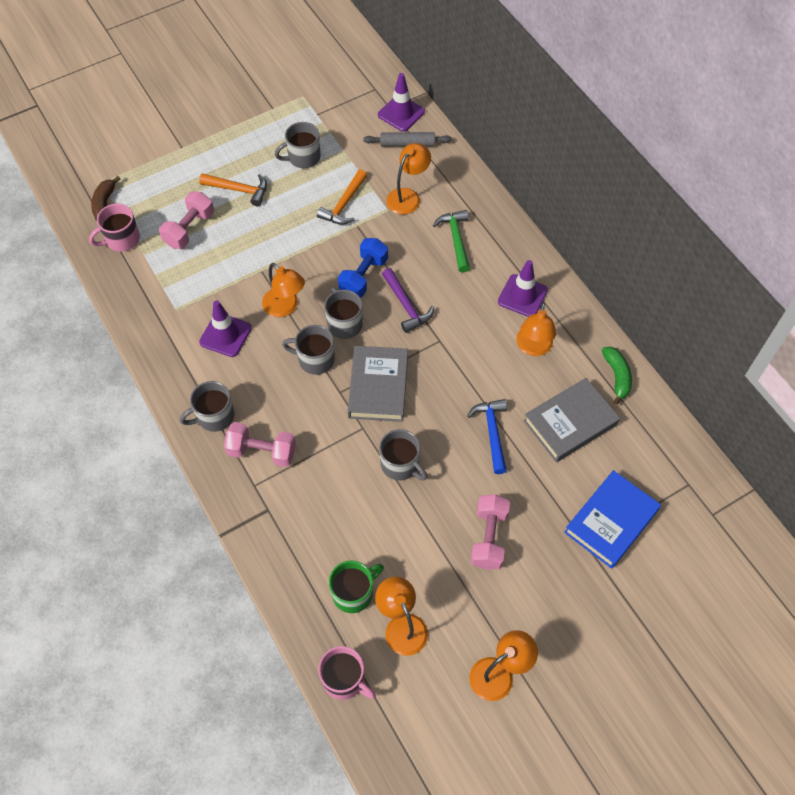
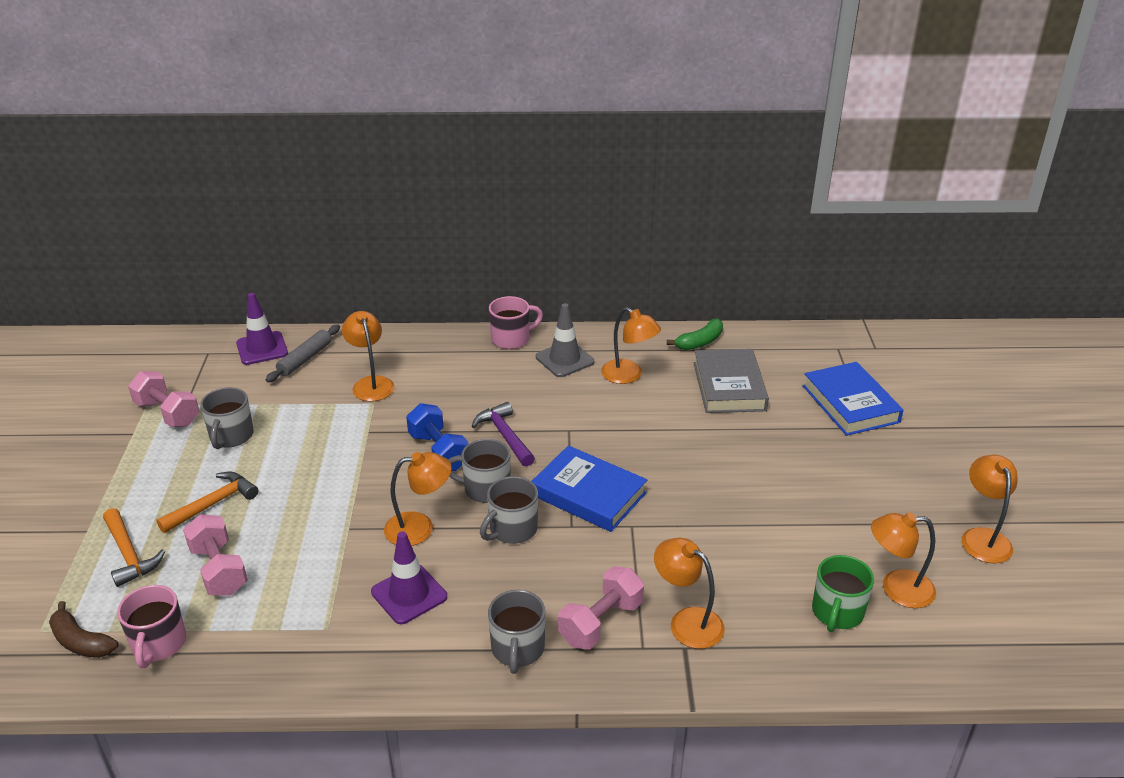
camera: 60 degrees left, 25 degrees down
(291, 501) = (687, 621): none -> orange lamp
(344, 204) = (330, 430): orange hammer -> orange hammer (129, 554)
(344, 679) = (944, 662): pink mug -> pink mug (511, 339)
(353, 593) = (837, 612): green mug -> green mug turned 150 degrees counterclockwise
(378, 386) = (588, 494): grey book -> blue book
(400, 465) = (698, 514): grey mug -> none
(406, 305) = (505, 436): purple hammer -> purple hammer turned 120 degrees counterclockwise
(456, 239) = (458, 373): green hammer -> none
(488, 538) = (824, 486): pink dumbbell -> pink dumbbell (167, 413)
(492, 433) = (705, 437): blue hammer -> none
(522, 296) = (564, 359): purple traffic cone -> grey traffic cone
(617, 376) = (699, 342): green banana -> green banana turned 120 degrees clockwise

